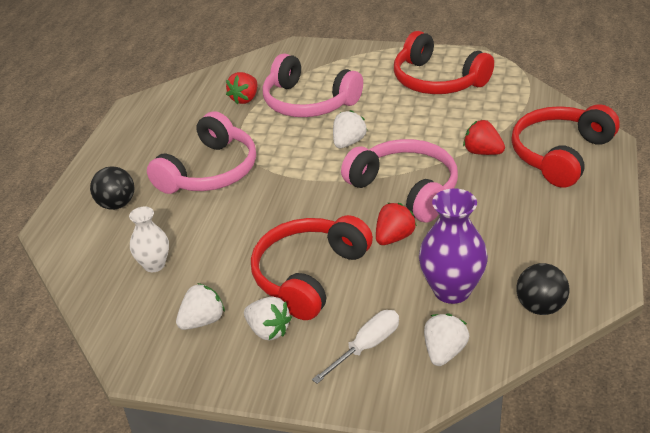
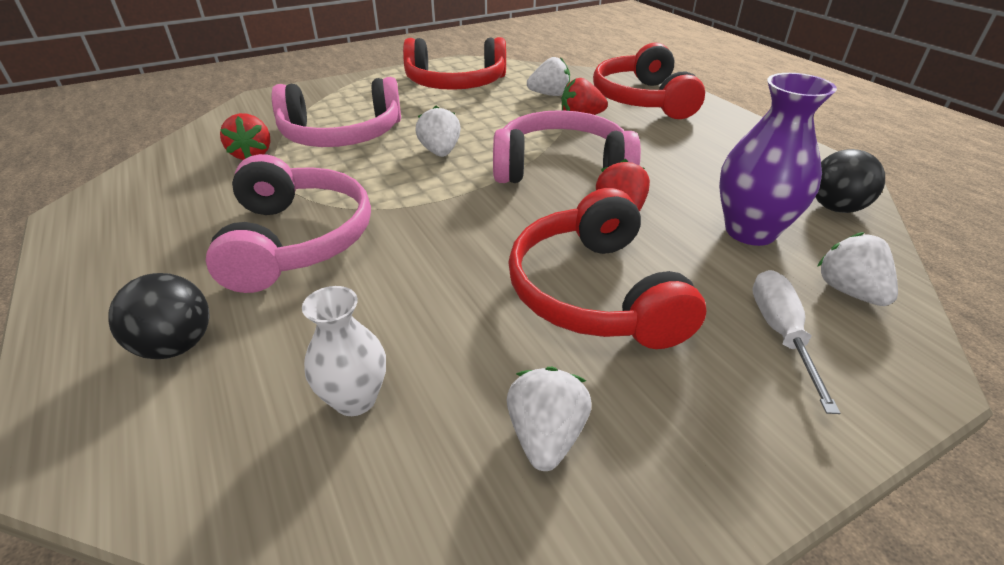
camera: 45 degrees left, 0 degrees up
(268, 330) = (651, 388): white strawberry -> white strawberry (549, 95)

